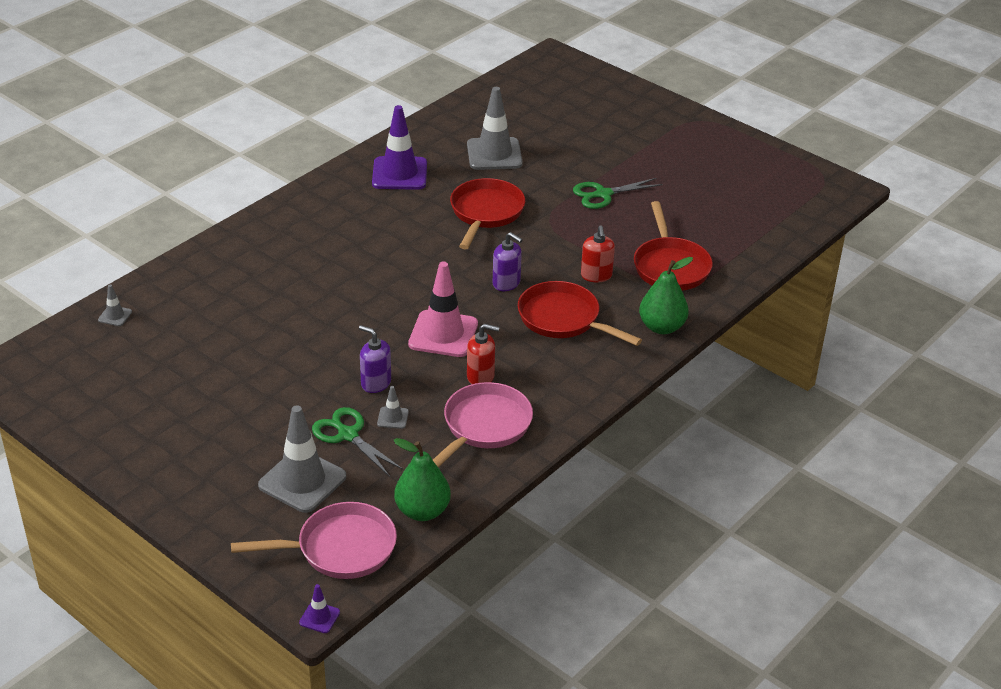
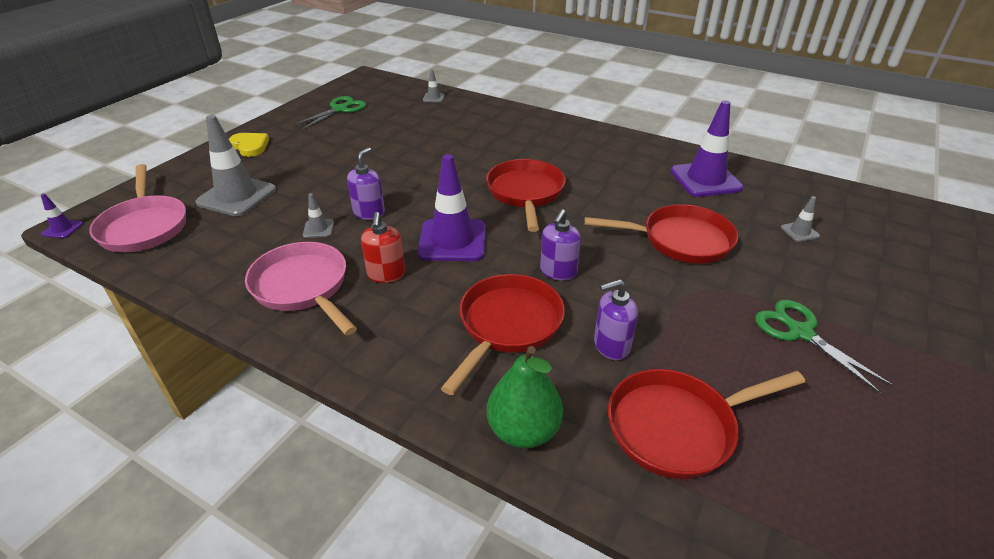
camera: 80 degrees right, 0 degrees up
(177, 479) = (250, 146): none -> yellow heart
(348, 435) = (295, 209): green scissors -> green scissors (340, 109)
(380, 280) = (525, 193): none -> red pan
(422, 511) = (179, 264): green pear -> none
(443, 334) = (452, 240): pink traffic cone -> purple traffic cone
(484, 426) = (303, 287): pink pan -> pink pan turned 150 degrees counterclockwise
(494, 154) = (799, 232): grey traffic cone -> grey traffic cone, size x0.44
(596, 276) = (611, 346): red soap dispenser -> purple soap dispenser

